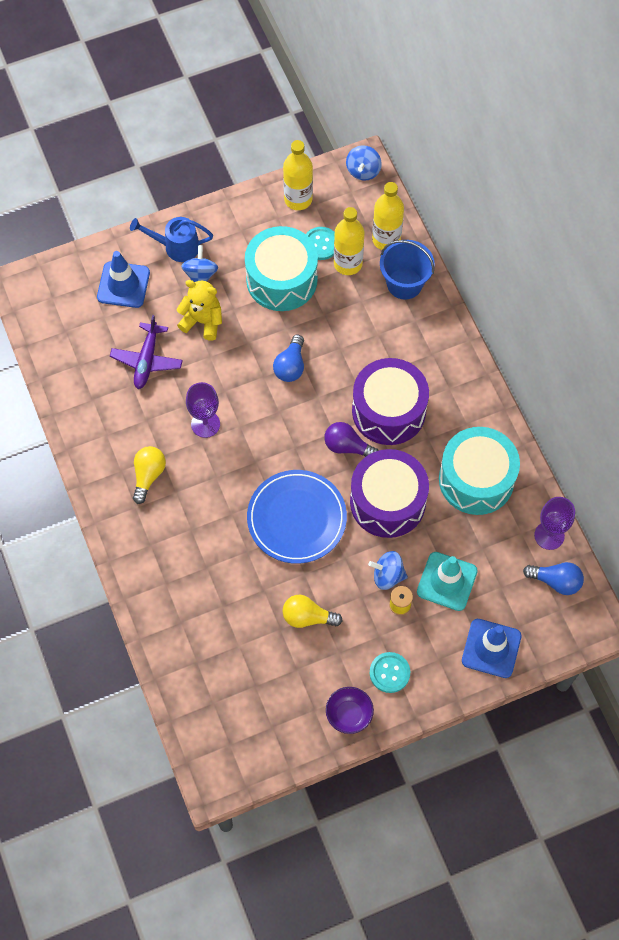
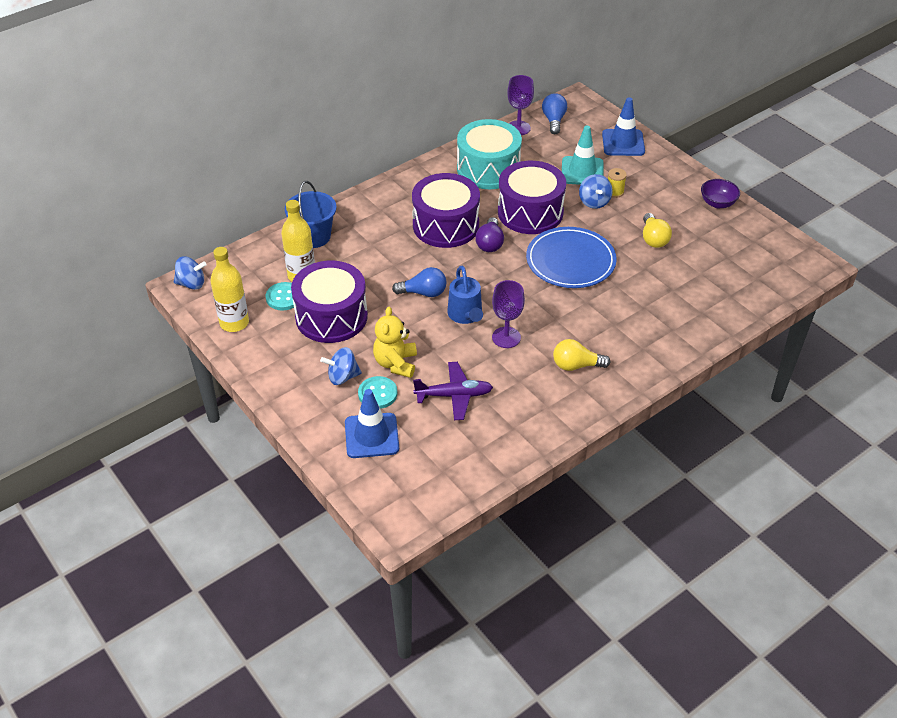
camera: 105 degrees left, 20 degrees down
(176, 247) = (313, 403): blue watering can -> blue watering can (466, 316)
(281, 279) = (331, 316): turquoise drum -> purple drum
(386, 239) = (268, 255): yellow bottle -> none
(389, 673) = (672, 188): turquoise button -> turquoise button (377, 394)

